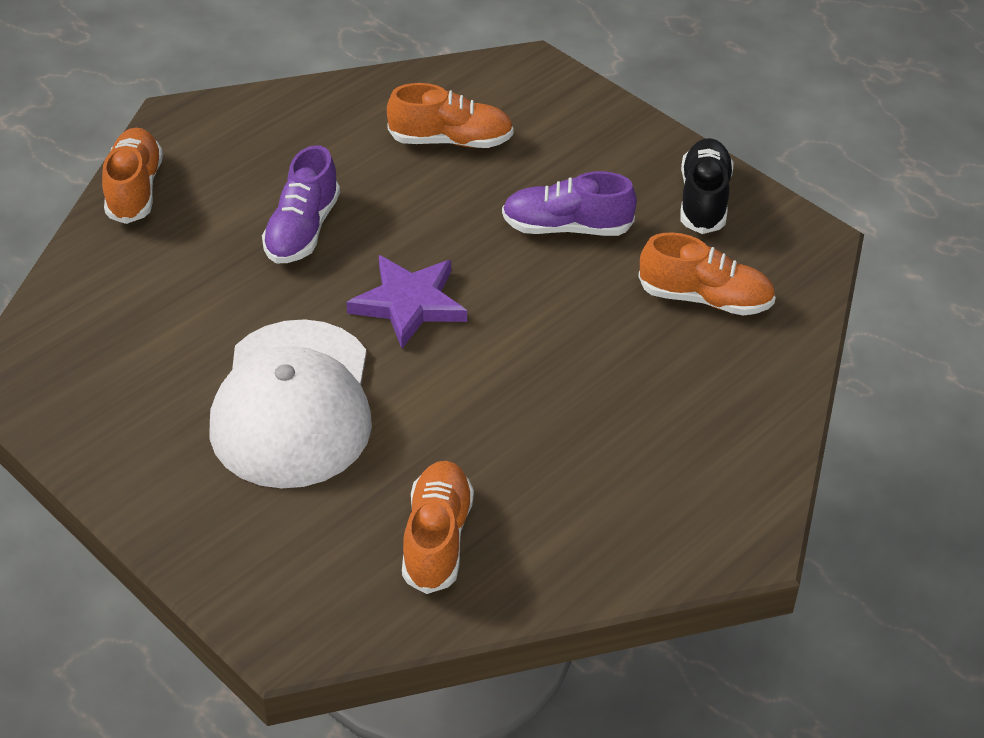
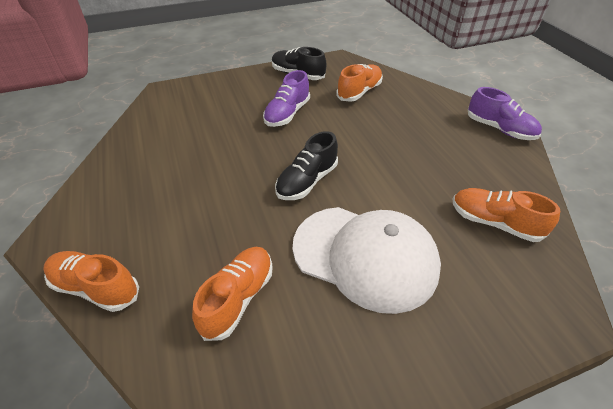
camera: 65 degrees left, 0 degrees up
(302, 230) = (213, 208): purple shoe -> purple shoe (499, 129)
(409, 304) = (307, 181): purple star -> black shoe
(451, 141) = (192, 130): orange shoe -> orange shoe (238, 298)

